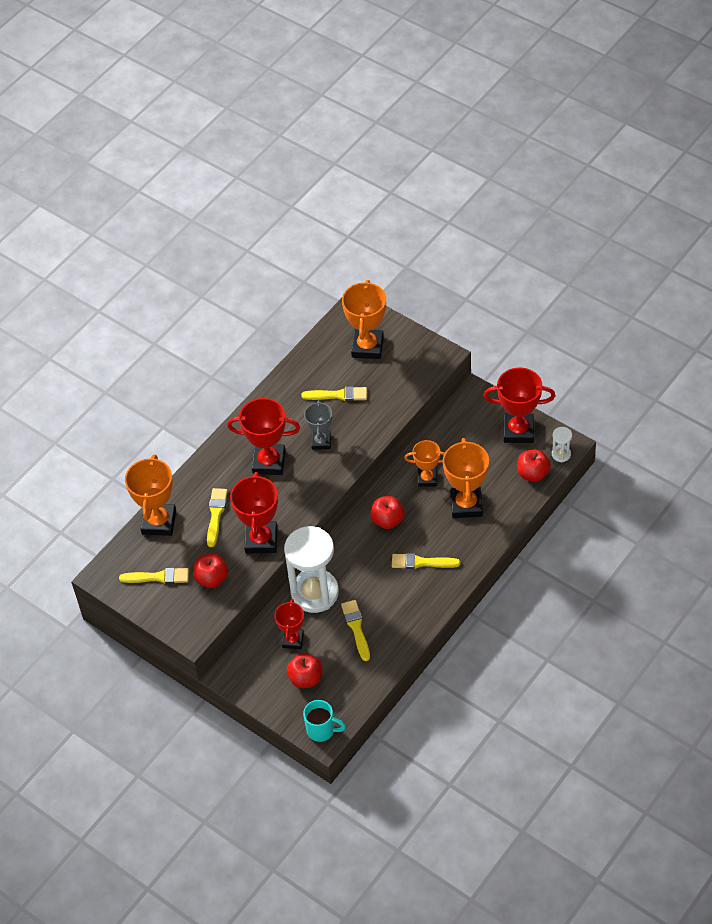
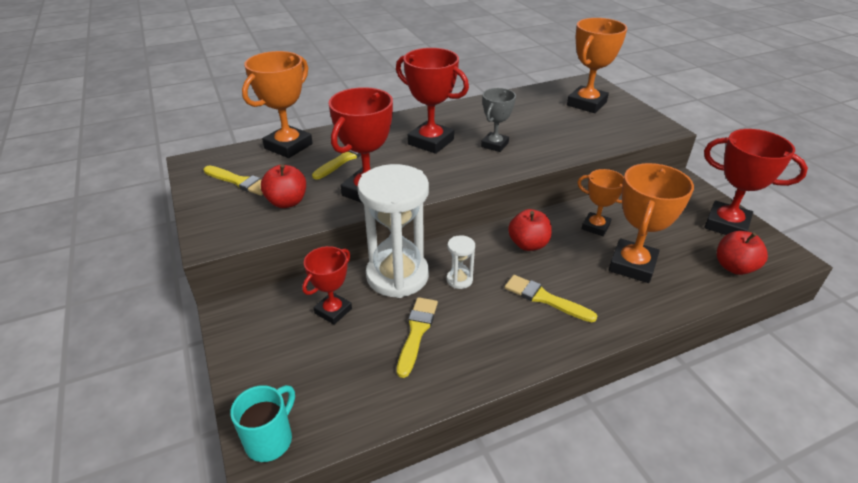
camera: 25 degrees right, 15 degrees down
(305, 678) = (310, 360): red apple -> none
(322, 730) = (270, 440): turquoise mug -> turquoise mug turned 105 degrees counterclockwise
(338, 395) = (536, 122): yellow brush -> none
(561, 454) = (779, 262): white hourglass -> white hourglass (459, 280)

